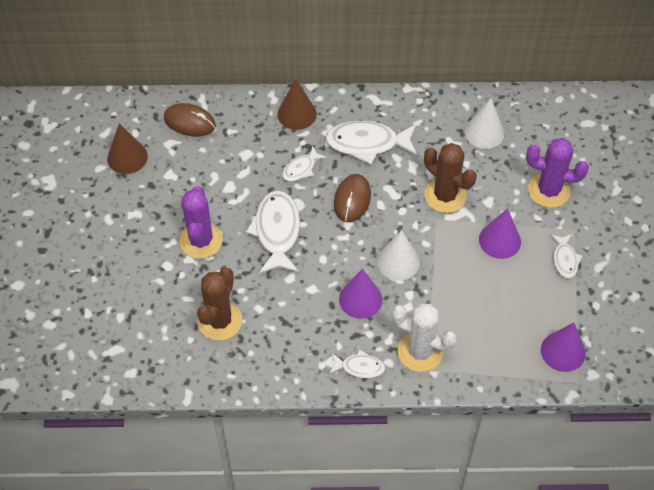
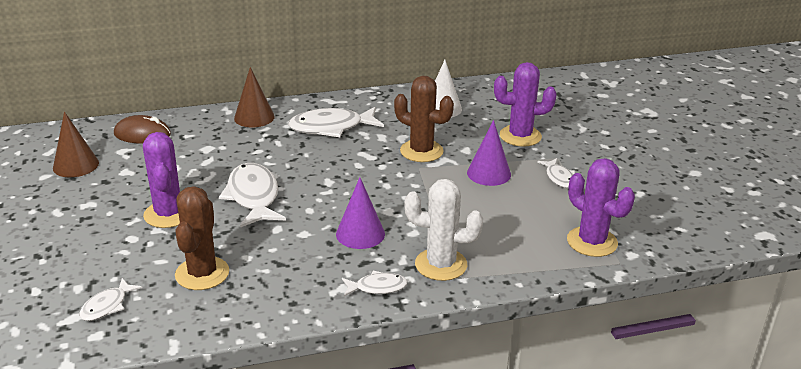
camera: 15 degrees left, 25 degrees down
(301, 169) = (268, 151): white fish -> white fish (107, 306)
(352, 200) = (328, 165): brown mouse -> none
(398, 262) = (391, 201): white cone -> none
(563, 351) = (592, 242): purple cone -> purple cactus

